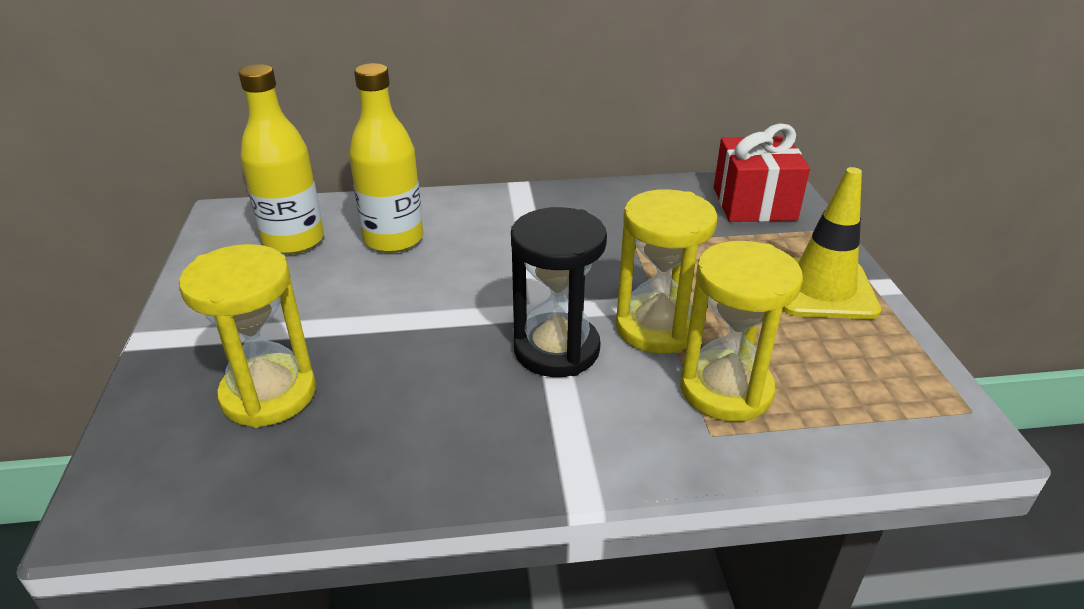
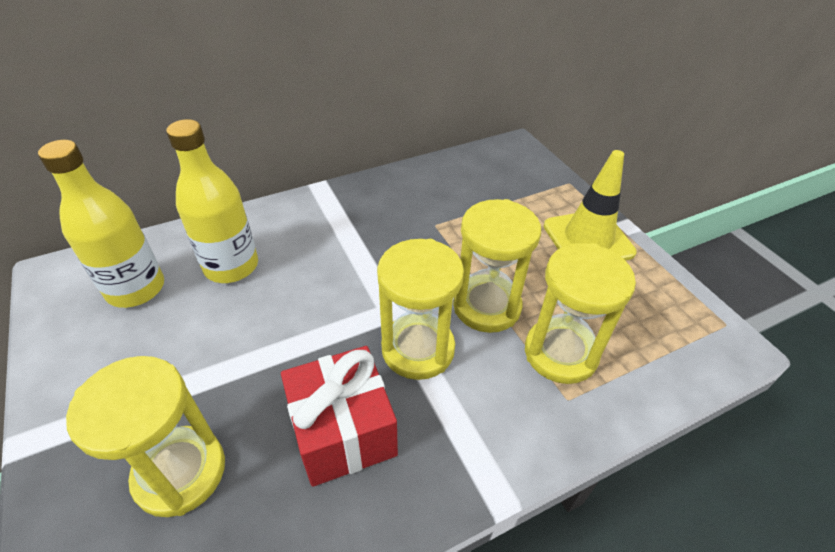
camera: 20 degrees left, 10 degrees up
(556, 349) = (418, 349): black hourglass -> yellow hourglass
(754, 204) = (509, 169): red gift -> red gift (343, 431)

